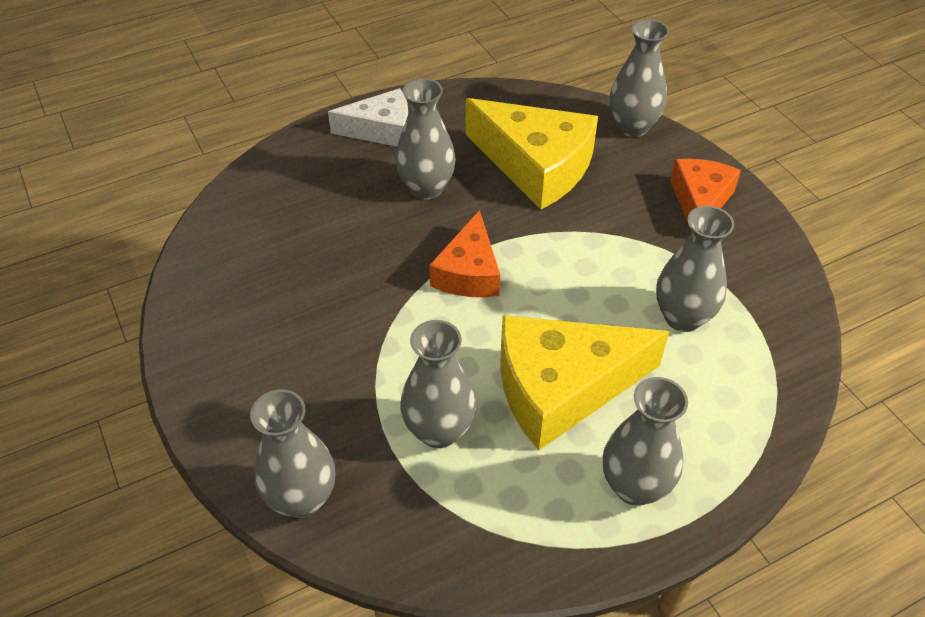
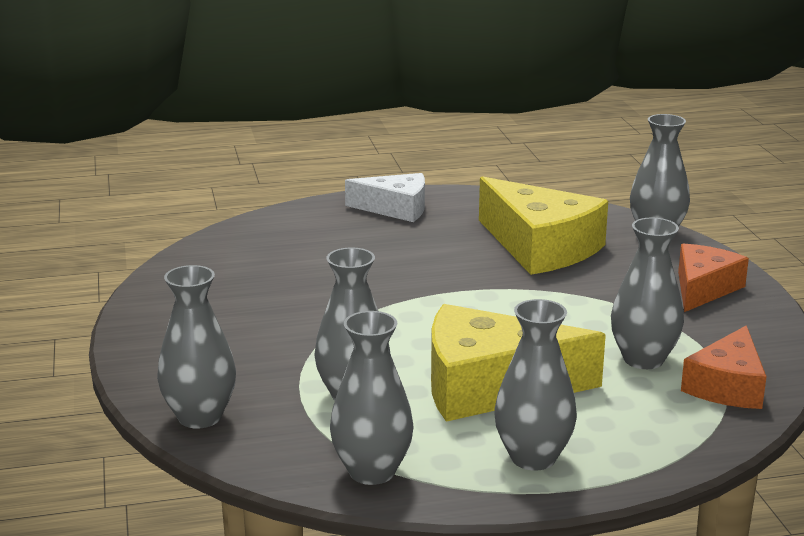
camera: 15 degrees right, 25 degrees down
(426, 188) = (421, 248): grey vase -> grey vase (372, 471)
(469, 272) = (435, 304): orange cheese -> orange cheese (727, 386)

